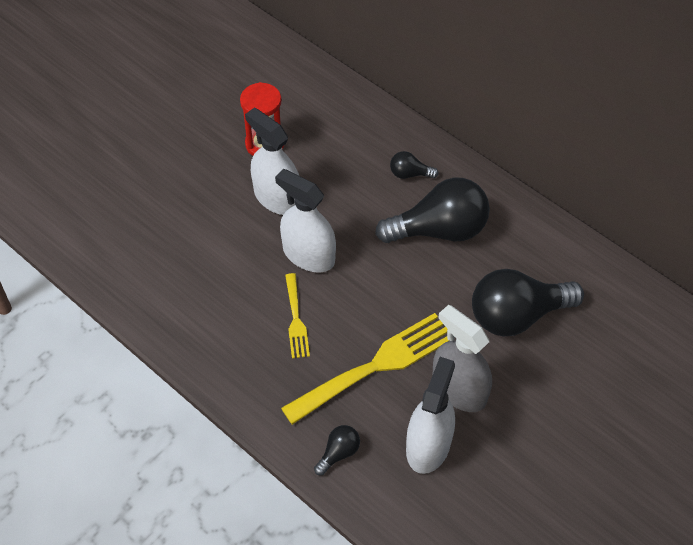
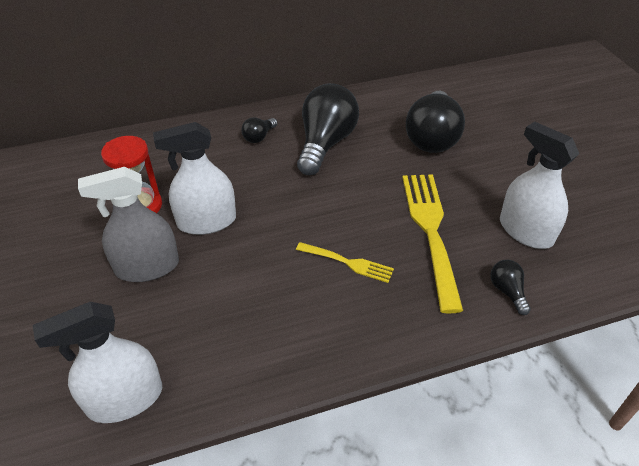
camera: 60 degrees left, 10 degrees down
(308, 255) = (286, 226): white spray bottle -> white spray bottle (125, 399)
(459, 389) = (481, 193): grey spray bottle -> grey spray bottle (147, 267)

